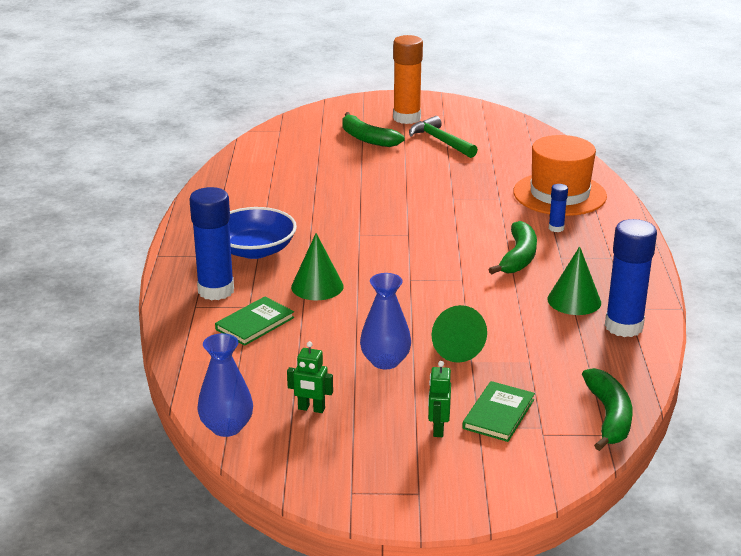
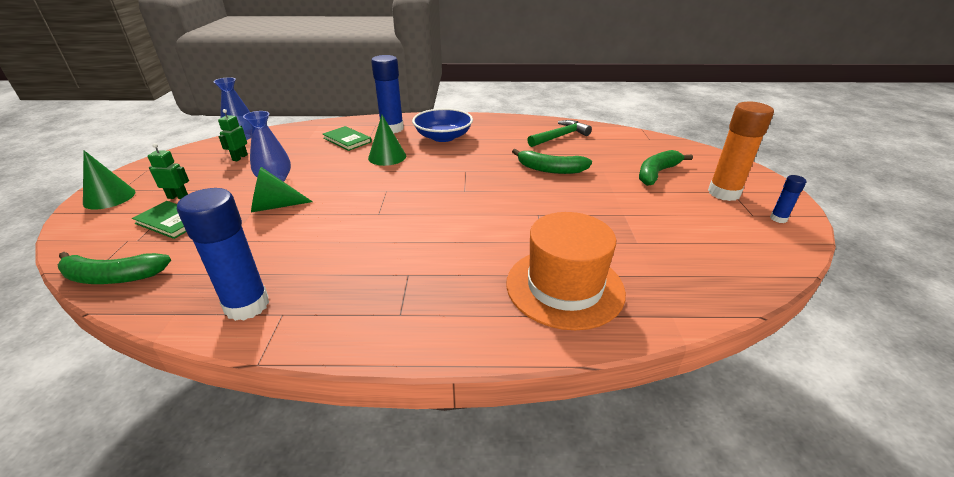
camera: 90 degrees right, 5 degrees up
(440, 141) = (676, 211): green hammer -> green hammer (560, 136)
(518, 257) = (412, 246): green banana -> green banana (550, 169)
(556, 228) = (474, 276): blue glue stick -> blue glue stick (778, 218)
(574, 300) = (315, 275): green cone -> green cone (109, 197)

